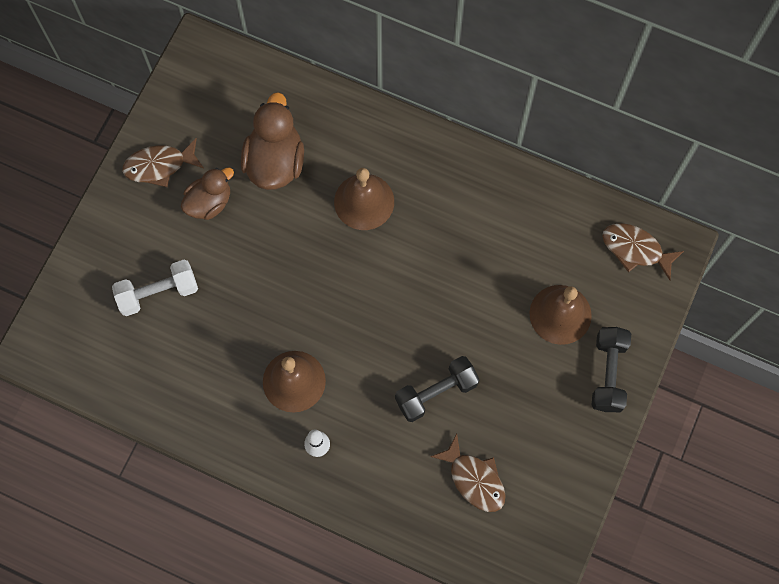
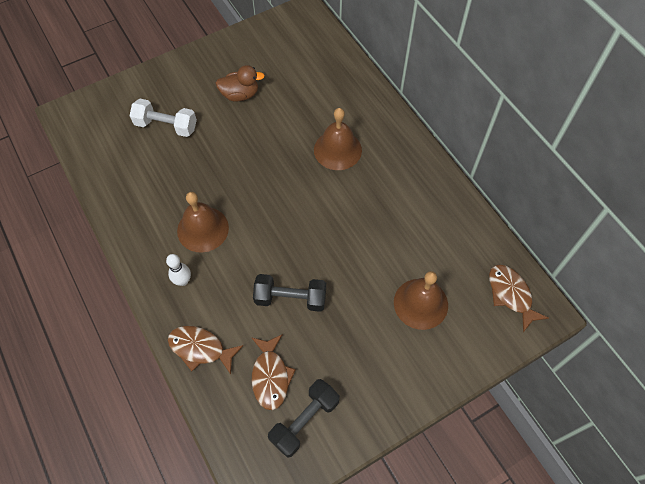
camera: 35 degrees right, 10 degrees down
(159, 166) = (228, 59): brown fish -> brown fish (200, 348)
(275, 162) = (299, 95): brown duck -> none
(608, 373) = (427, 368): black dumbbell -> black dumbbell (304, 421)

